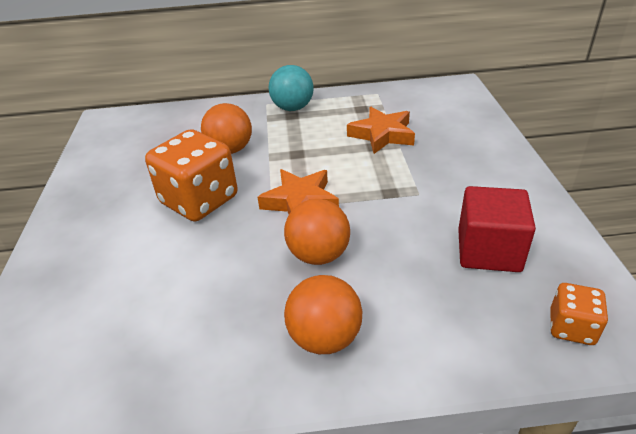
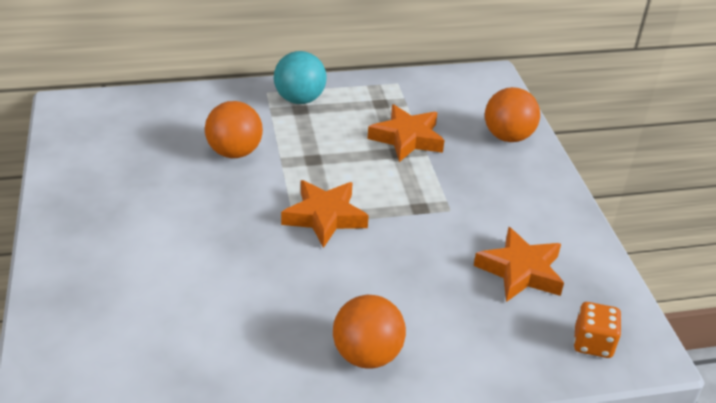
camera: 10 degrees left, 0 degrees up
(199, 200) = (212, 213): orange dice -> none
(318, 255) = (351, 275): orange ball -> orange ball (508, 136)
(488, 250) = (520, 271): red cube -> orange star

